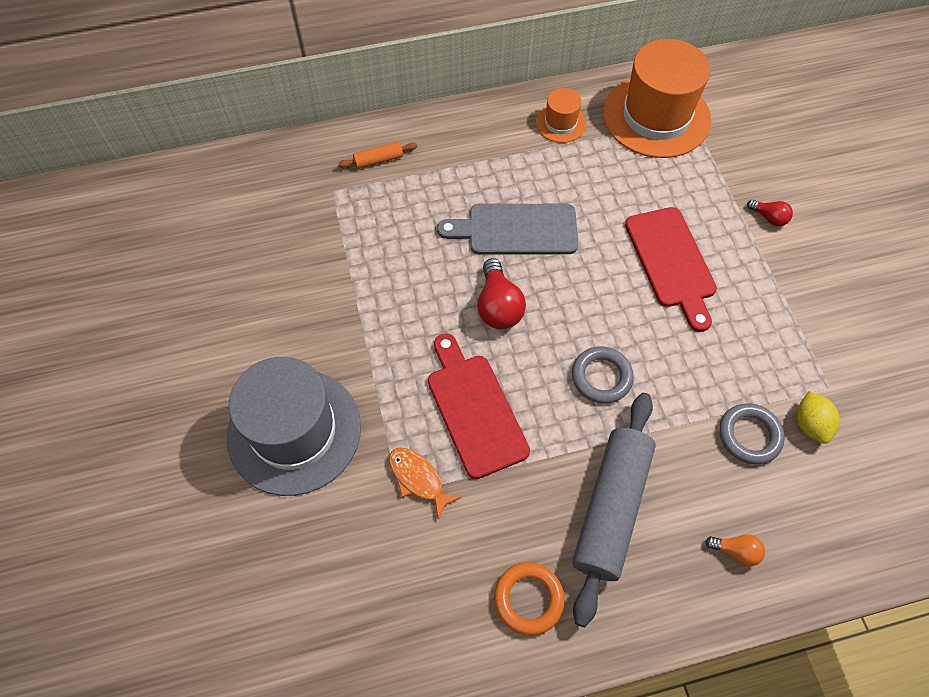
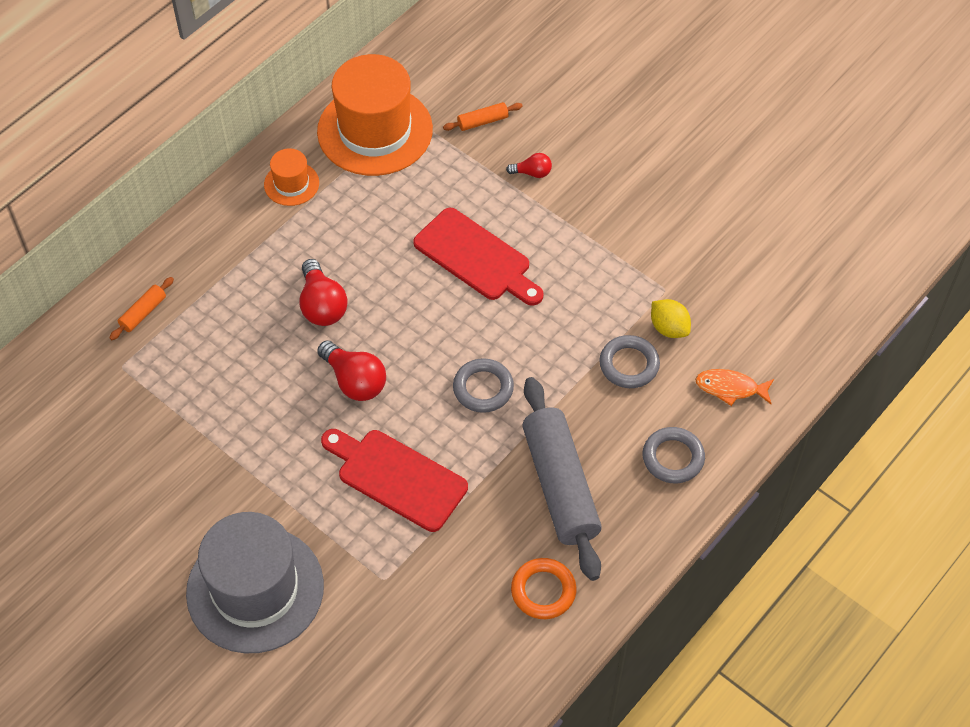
camera: 35 degrees left, 5 degrees down
(418, 479) = (391, 560): orange fish -> orange fish (730, 388)
(516, 230) = (322, 305): grey cutting board -> red light bulb
(735, 551) = (673, 458): orange light bulb -> grey ring
(752, 154) = (482, 121): none -> orange rolling pin

